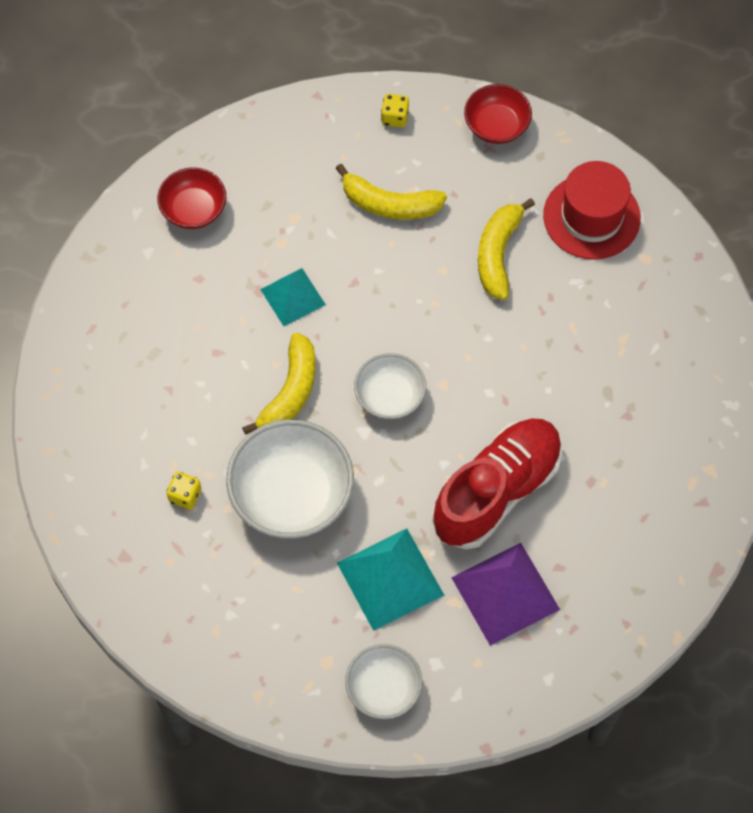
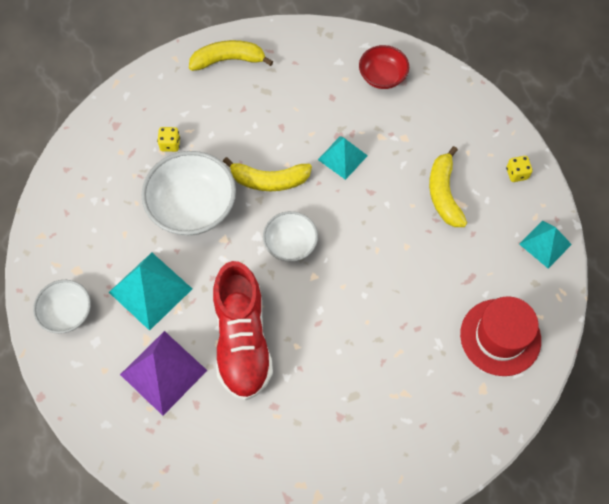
camera: 70 degrees right, 0 degrees up
(496, 126) = (545, 244): red bowl -> turquoise pyramid
(496, 491) = (242, 340): red shoe -> red shoe turned 60 degrees clockwise
(498, 254) = (437, 279): yellow banana -> yellow banana (228, 60)

